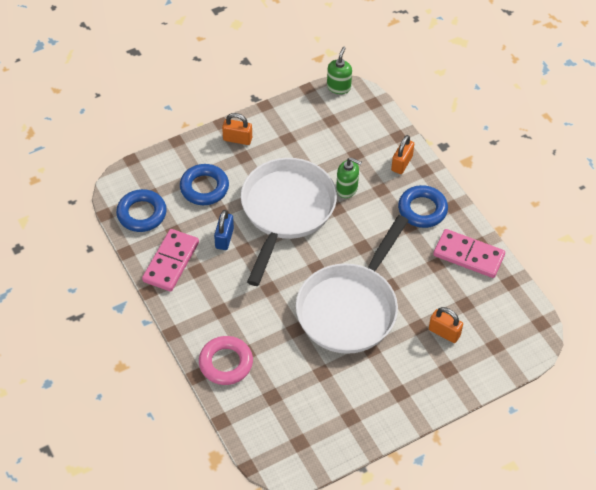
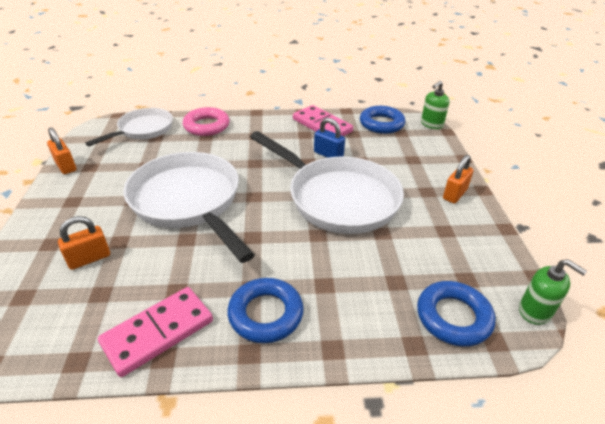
camera: 115 degrees right, 15 degrees down
(204, 188) = (395, 159): blue ring -> blue ring (453, 317)
(265, 418) = (143, 130): none -> white pan
(347, 189) = (342, 253): green soap dispenser -> green soap dispenser (431, 124)
(401, 163) = (358, 326): orange padlock -> orange padlock (66, 166)

